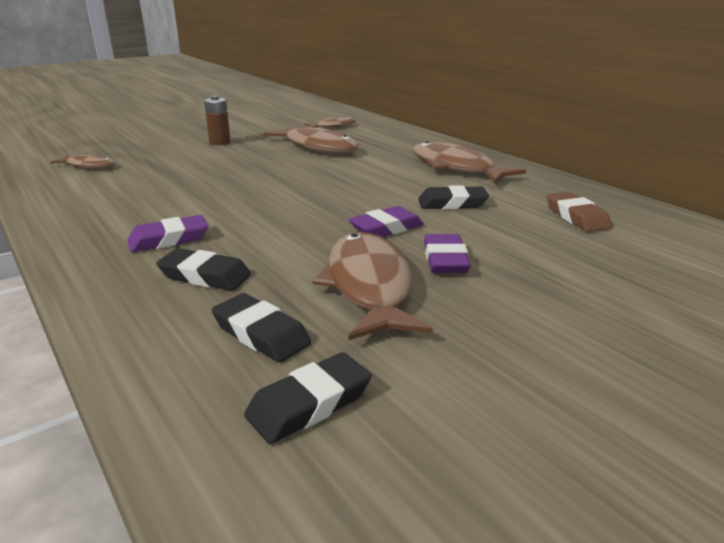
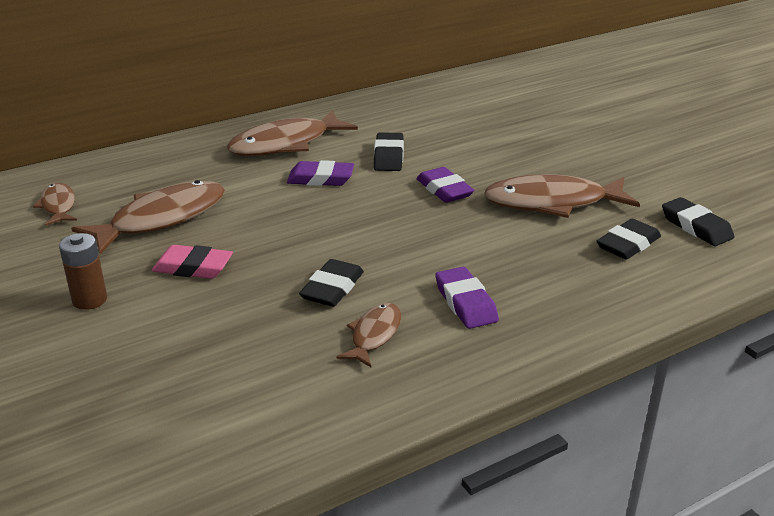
camera: 85 degrees left, 5 degrees up
(88, 166) = (161, 420): brown fish -> brown fish (374, 335)
(205, 276) = (543, 274): black eraser -> black eraser (332, 288)
(251, 158) = (193, 267): none -> pink eraser
(445, 260) = (506, 171): purple eraser -> purple eraser (320, 179)
(576, 217) = (427, 114): brown eraser -> none

